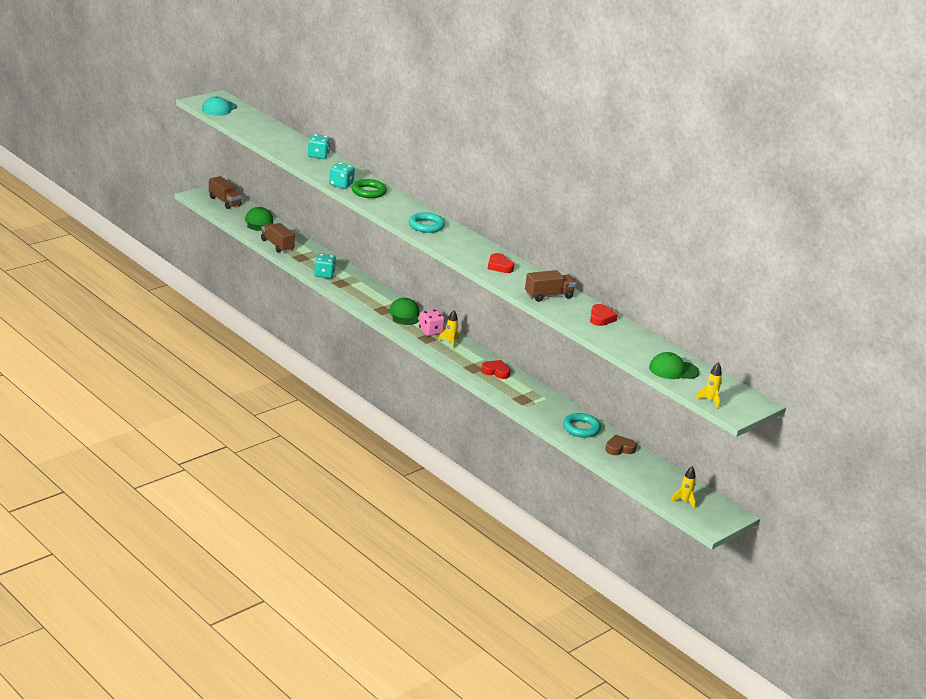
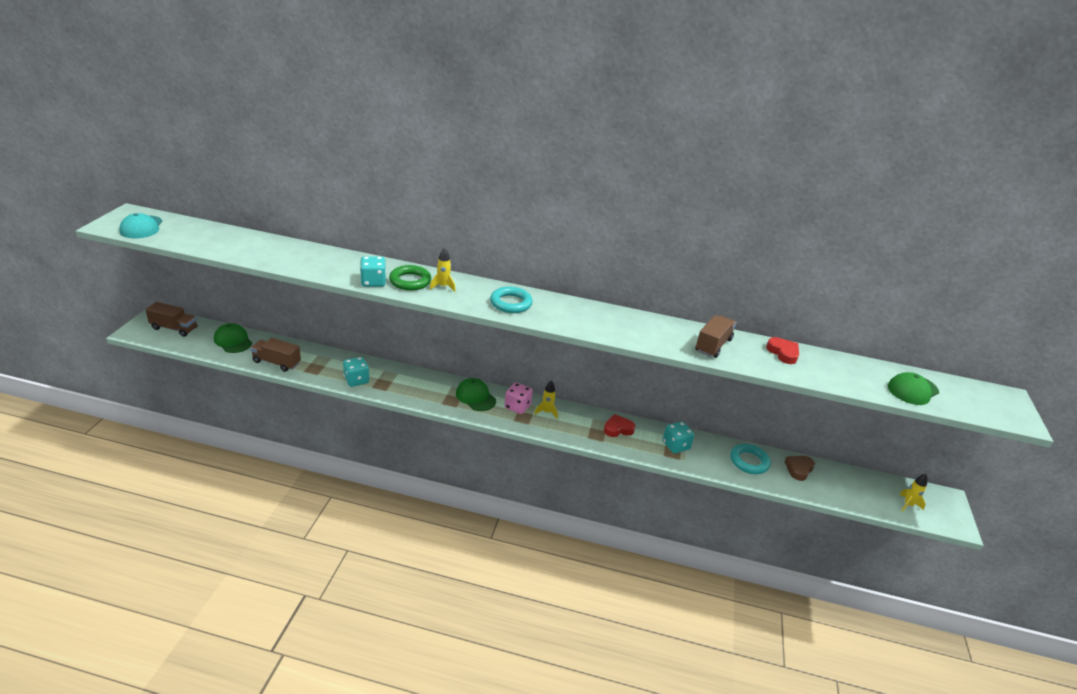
camera: 35 degrees left, 5 degrees up
(318, 155) = (311, 253): turquoise dice -> turquoise dice (675, 446)
(499, 266) = (631, 327): red heart -> none
(710, 401) = (987, 414): yellow rocket -> yellow rocket (443, 287)

